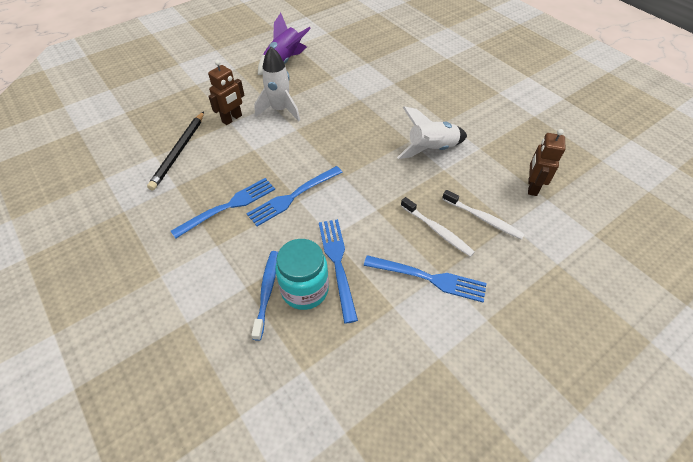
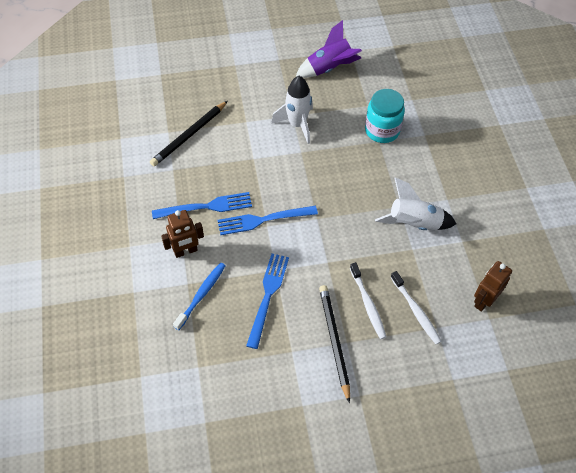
camera: 25 degrees right, 5 degrees up
(232, 119) = (249, 118): brown robot -> brown robot (185, 251)
(305, 290) = (231, 306): turquoise jar -> turquoise jar (382, 130)
(429, 278) = (334, 341): blue fork -> black pencil

